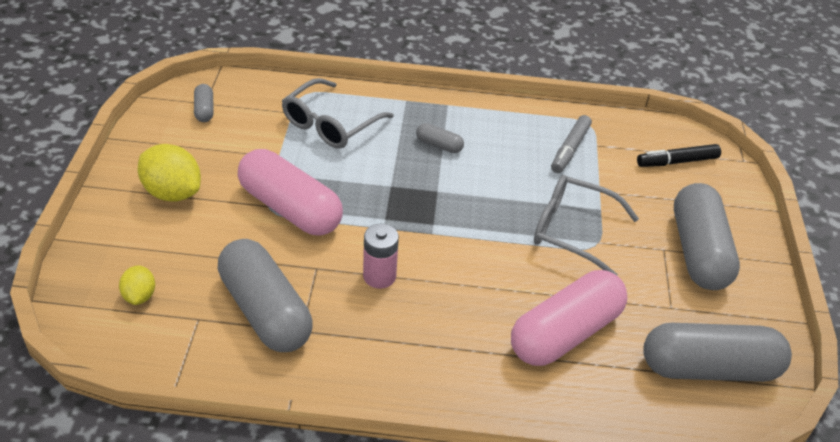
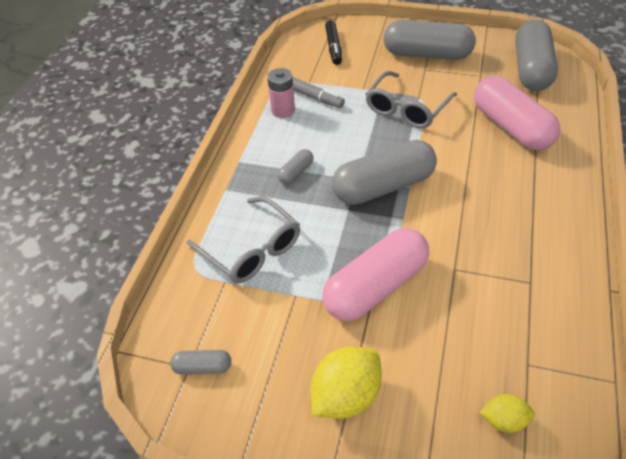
camera: 75 degrees left, 5 degrees up
(265, 311) = (511, 309): grey capsule -> grey capsule (383, 186)
(379, 276) = (462, 225): pink battery -> pink battery (283, 110)

